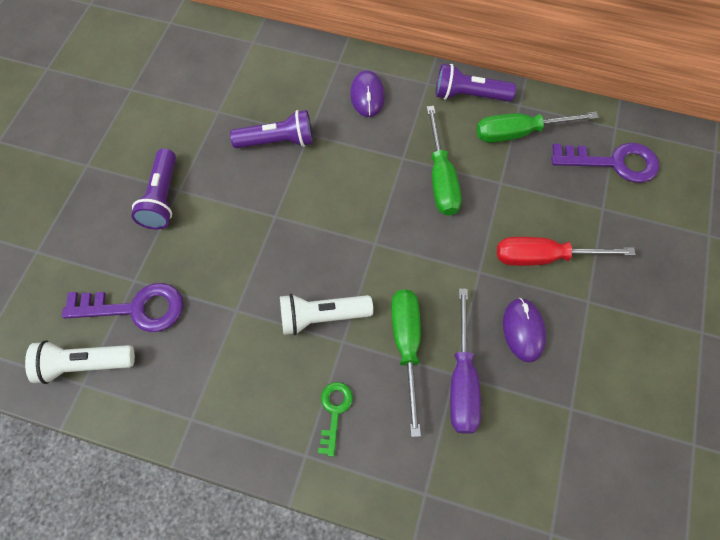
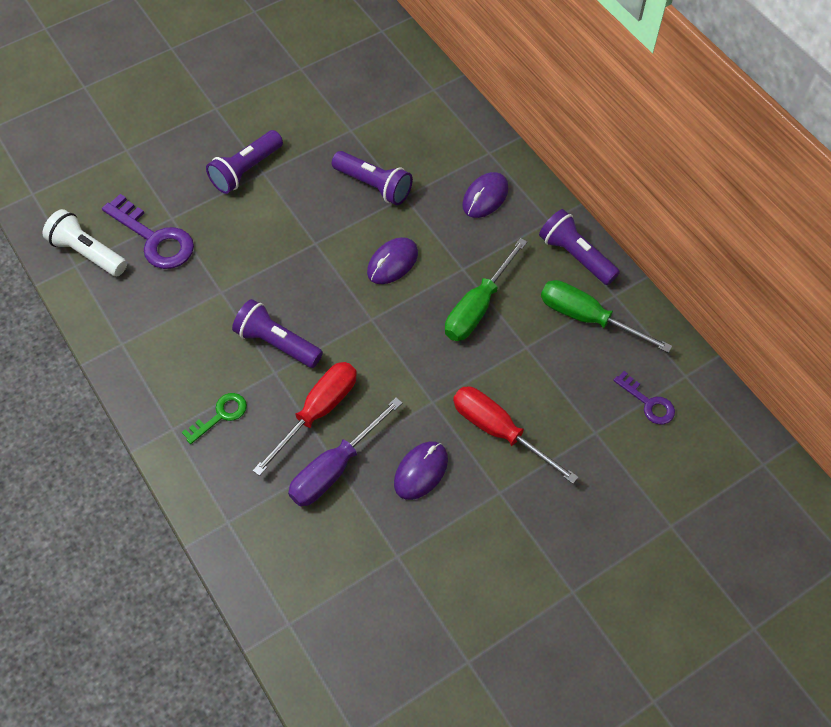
camera: 40 degrees right, 5 degrees down
(322, 317) = (277, 343): white flashlight -> purple flashlight
(348, 189) = (392, 263): none -> purple mouse
(406, 346) = (318, 412): green screwdriver -> red screwdriver
(613, 162) = (648, 403): purple key -> purple key, size x0.57

